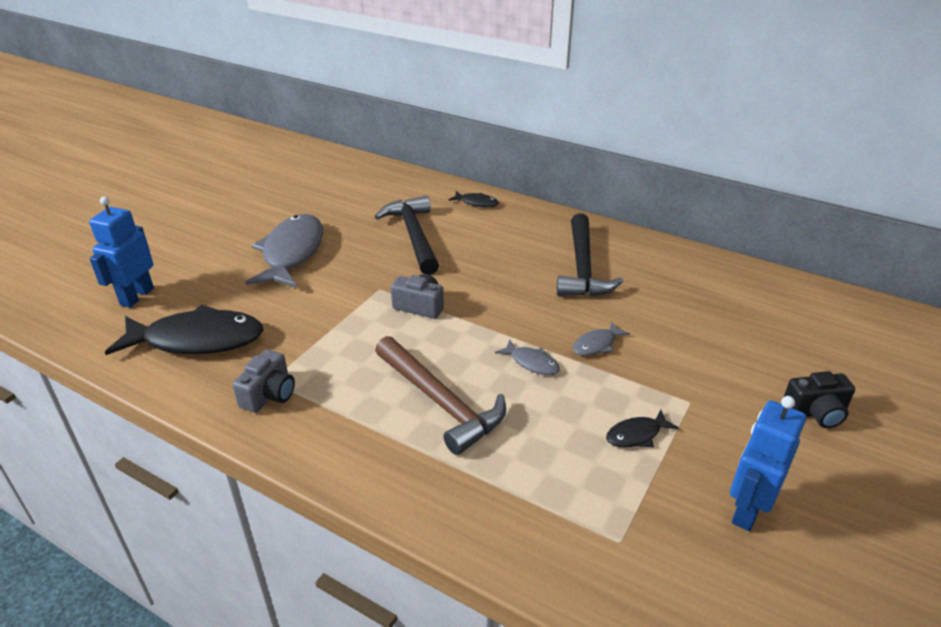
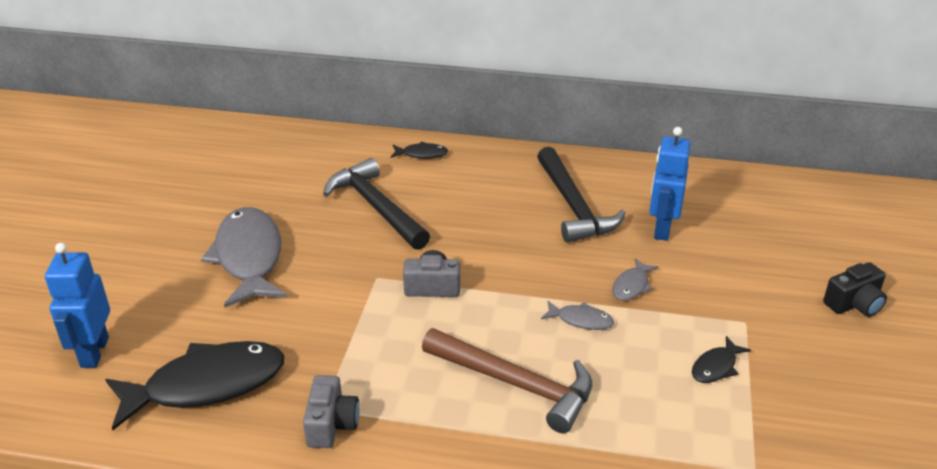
camera: 20 degrees left, 0 degrees up
(747, 510) = (843, 410): blue robot -> blue robot (662, 229)

